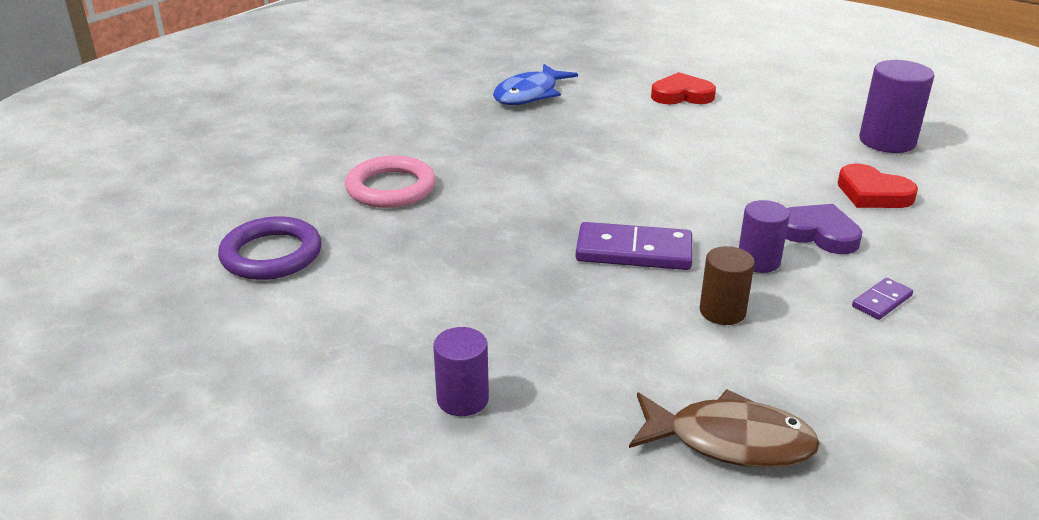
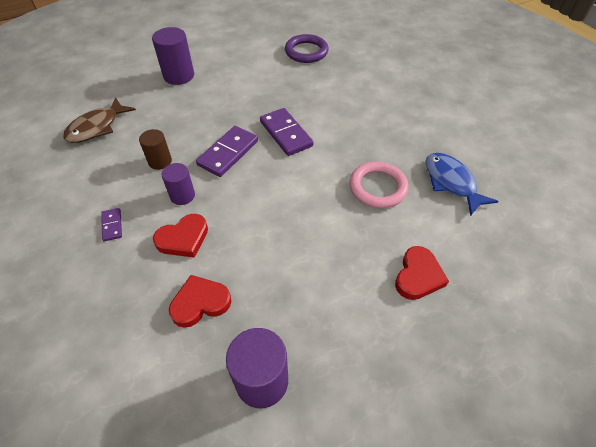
camera: 115 degrees right, 20 degrees up
(391, 188) = (345, 92): pink ring -> pink ring (378, 187)
(462, 399) = (179, 76): purple cylinder -> purple cylinder, size x1.59
(540, 214) = (286, 134): none -> purple domino
(818, 233) = (183, 238): purple heart -> red heart

